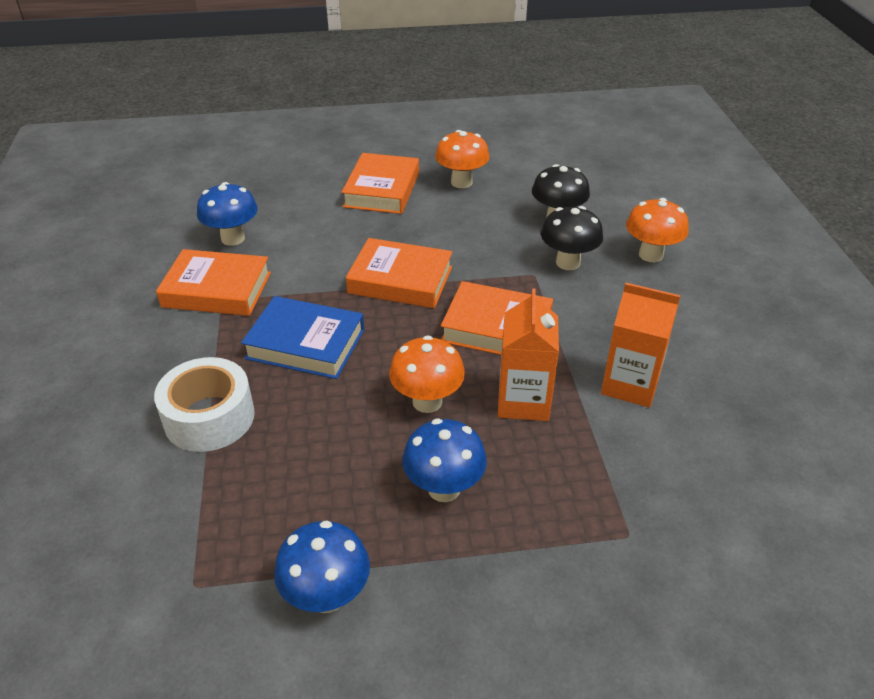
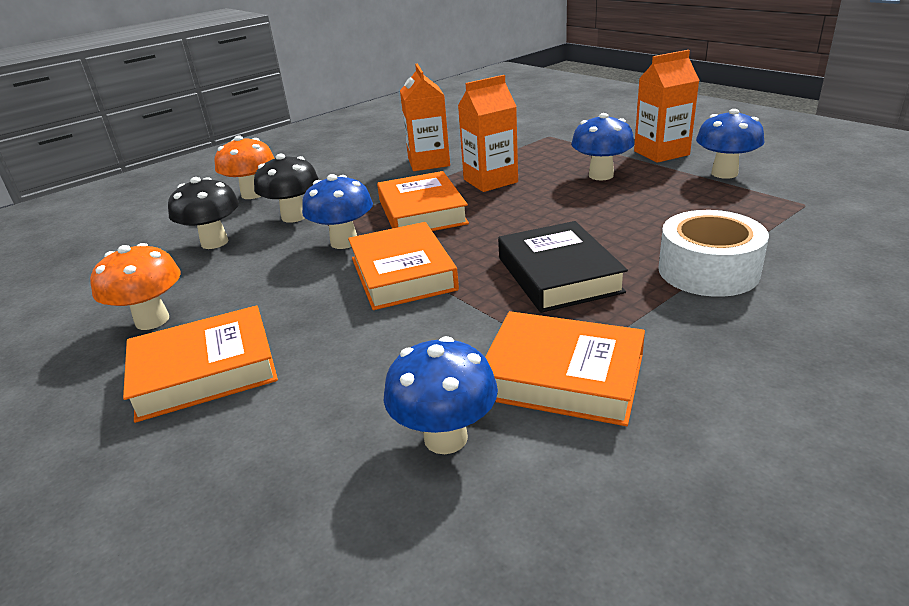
camera: 120 degrees left, 10 degrees down
(217, 290) = (562, 376): orange book -> orange book turned 45 degrees counterclockwise
(305, 344) = (558, 274): blue book -> black book
(427, 402) = (540, 204): orange mushroom -> none
(447, 596) = (661, 153): none -> orange carton
(485, 272) = (344, 242): none -> blue mushroom

